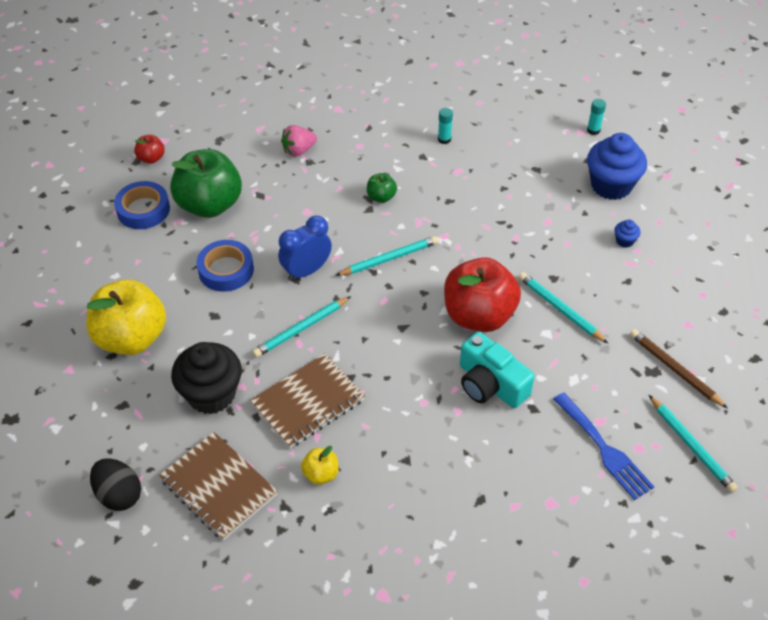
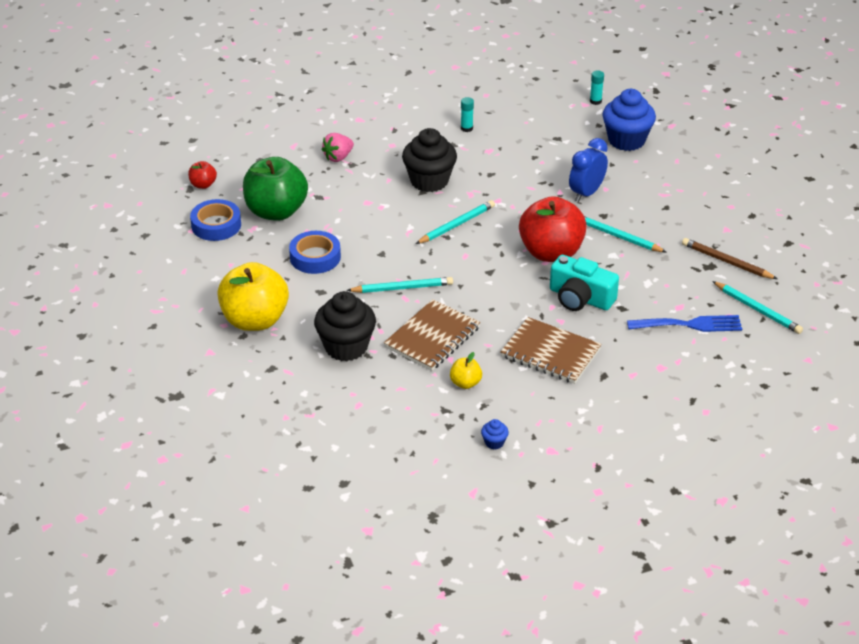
camera: 15 degrees left, 10 degrees down
(119, 495) = (300, 428): black egg -> none
(218, 487) = (383, 408): brown notebook -> brown notebook (550, 353)
(301, 329) = (402, 288): turquoise pencil -> turquoise pencil turned 135 degrees counterclockwise
(306, 271) = (387, 246): blue clock -> blue clock (586, 193)
(381, 197) = (429, 181): green apple -> black cupcake
(604, 449) = (690, 325): blue fork -> blue fork turned 45 degrees counterclockwise
(624, 241) = (653, 179): blue cupcake -> blue cupcake (494, 442)

